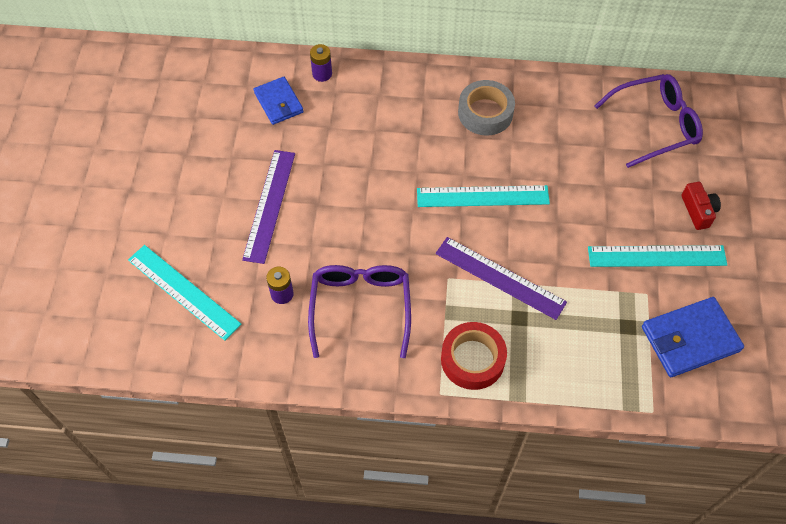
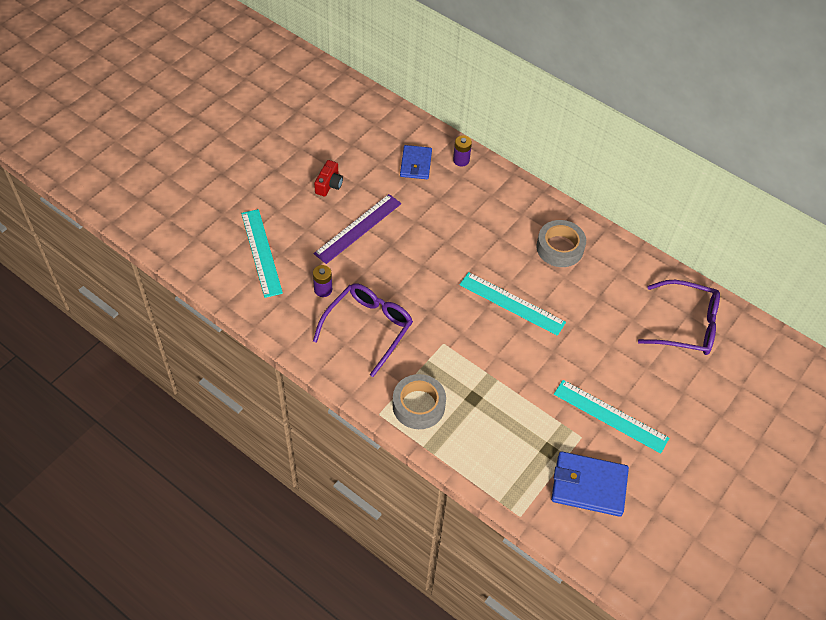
camera: 30 degrees right, 5 degrees down
(472, 359) = (418, 405): red tape -> grey tape
(500, 277) = (481, 364): purple ruler -> none
(698, 211) = (670, 403): red camera -> red camera (329, 184)

